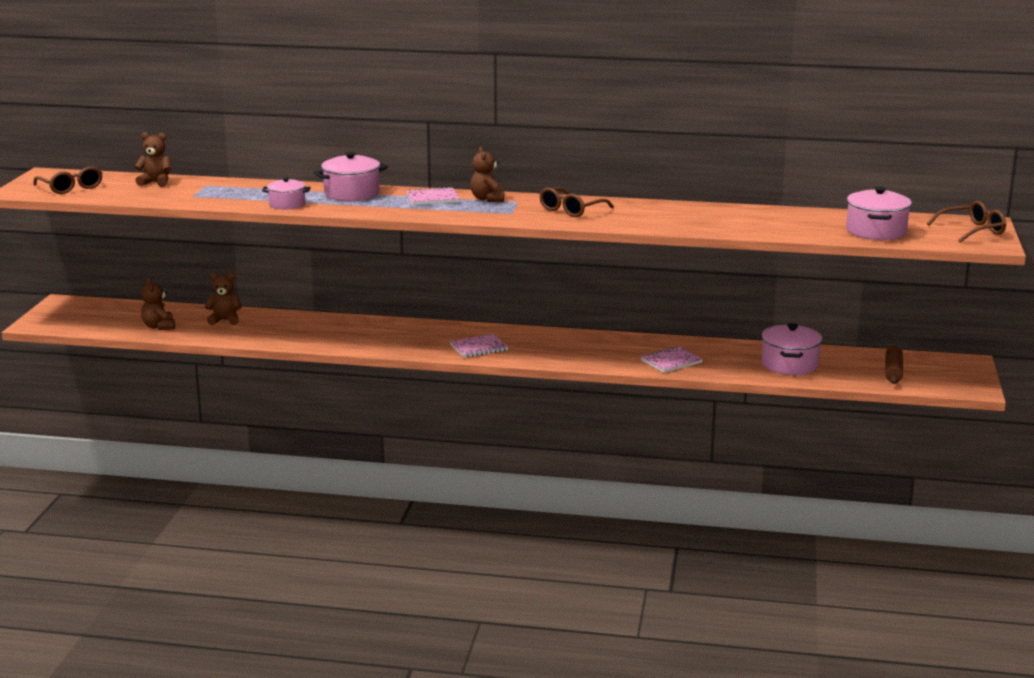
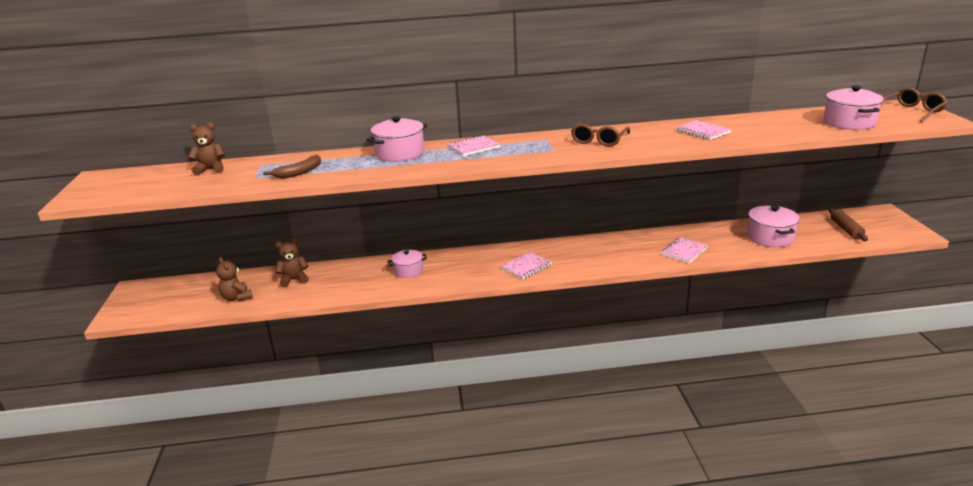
camera: 15 degrees left, 5 degrees up
(71, 188) = (128, 187): brown glasses -> none
(238, 197) = (299, 172): none -> brown banana
(287, 204) = (350, 172): pink pot -> pink pot (408, 271)
(487, 199) = (520, 141): brown teddy bear -> none
(696, 217) = (703, 131): none -> pink notebook

